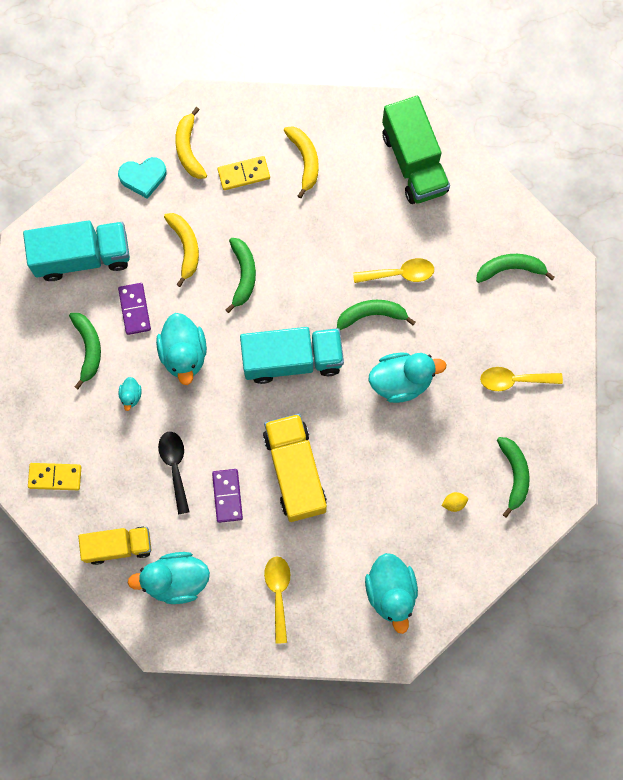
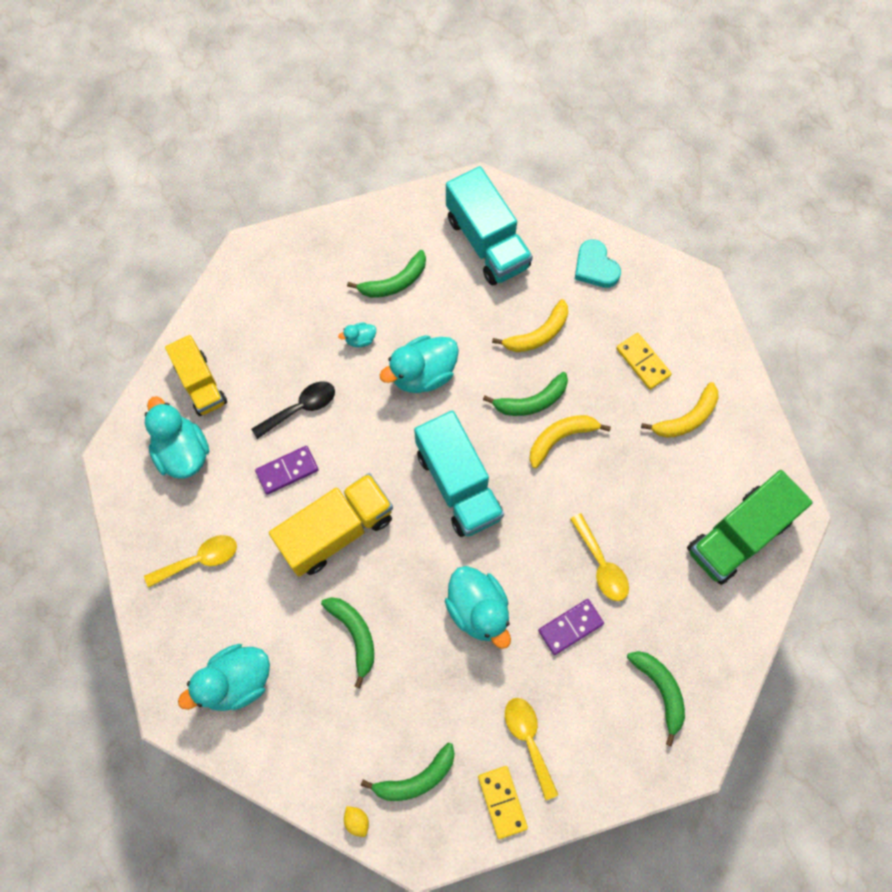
camera: 70 degrees right, 5 degrees down
(55, 477) = (252, 300): yellow domino -> yellow domino (502, 801)
(135, 309) = (452, 310): purple domino -> purple domino (570, 627)
(189, 149) = (645, 299): yellow banana -> yellow banana (560, 438)
(372, 315) = (541, 551): green banana -> green banana (354, 635)
(454, 503) = (359, 718): yellow lemon -> yellow lemon (357, 821)

